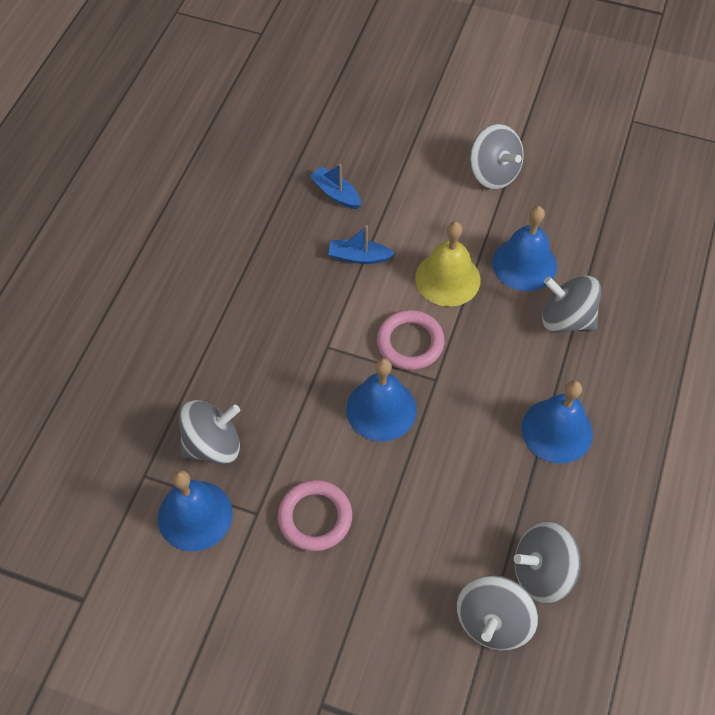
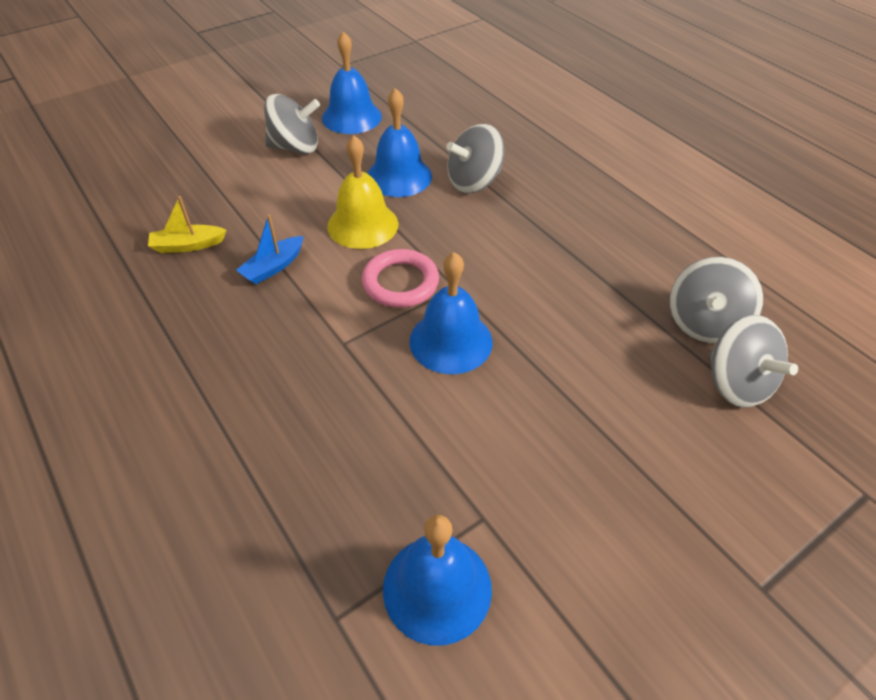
camera: 55 degrees left, 10 degrees down
(213, 445) = (361, 513): grey spinning top -> none
(315, 517) = (529, 464): pink ring -> none
(336, 193) = (188, 245): blue boat -> yellow boat
(557, 430) = (572, 241): blue bell -> blue bell (352, 117)

